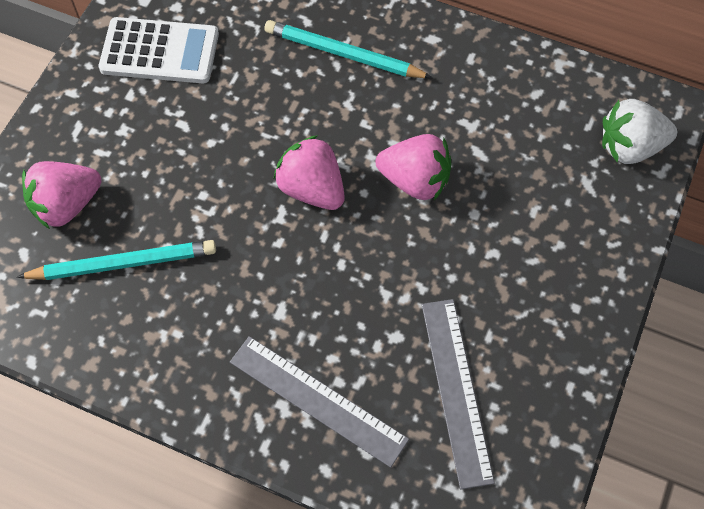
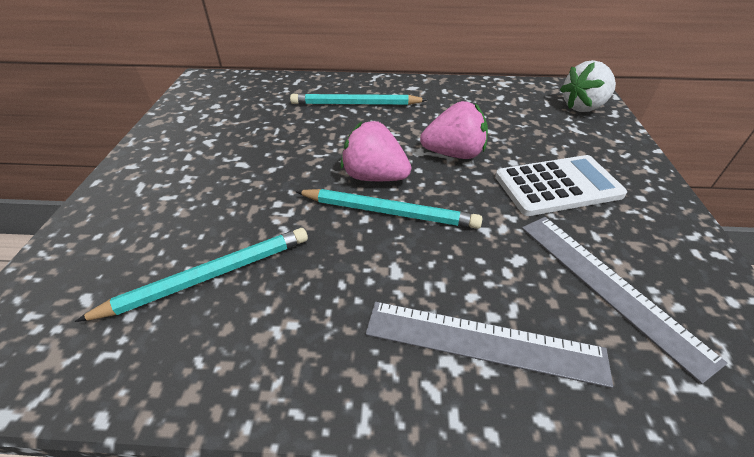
camera: 20 degrees left, 20 degrees down
(66, 205) = (135, 243): pink strawberry -> none
(159, 51) = (208, 128): white calculator -> white calculator (557, 186)
(305, 242) = (389, 212): none -> turquoise pencil

